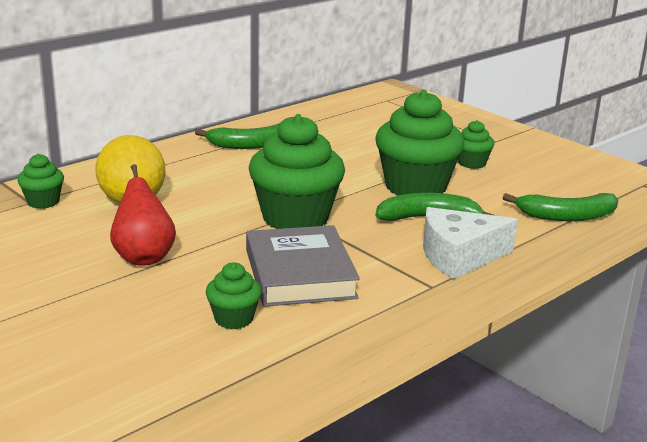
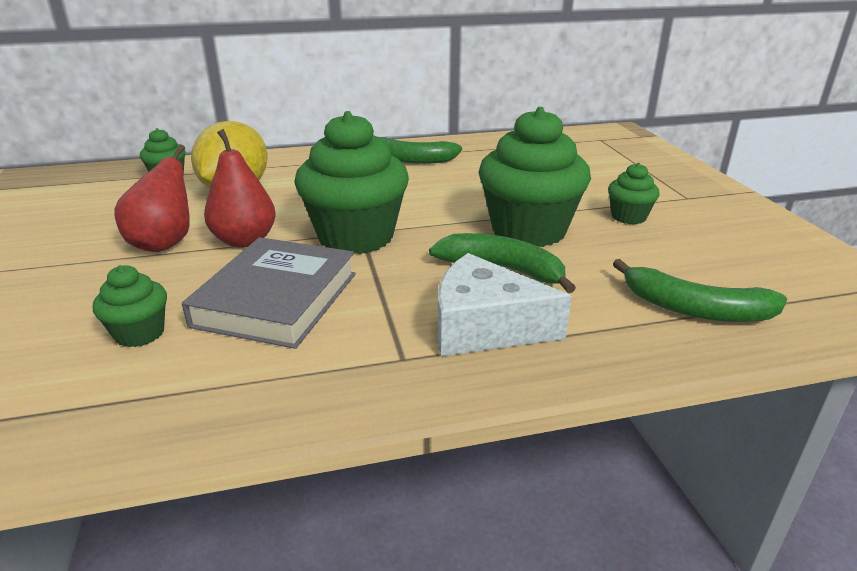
camera: 30 degrees right, 5 degrees up
(210, 240) = (245, 241): none -> red pear

